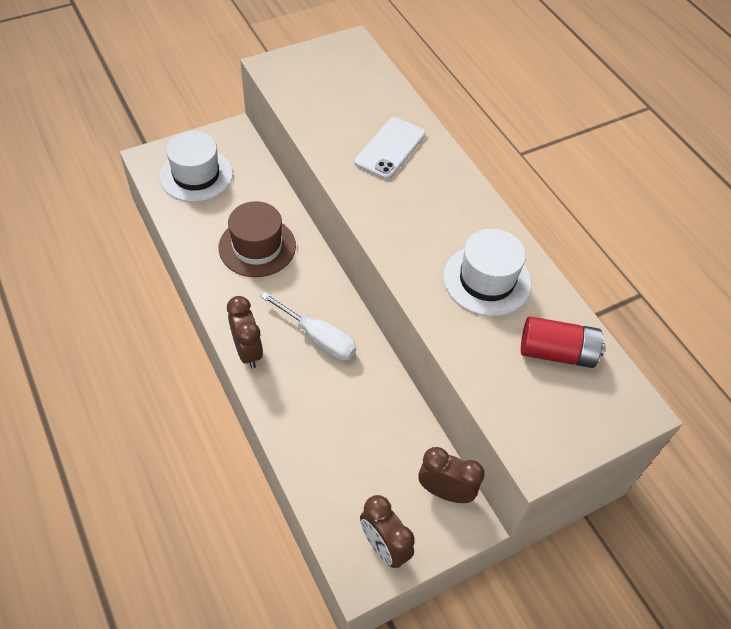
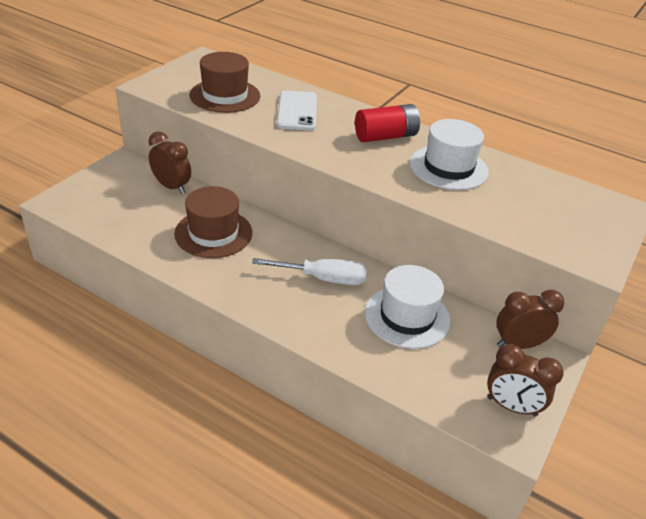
camera: 30 degrees left, 15 degrees down
(196, 175) = (112, 200): white hat -> white hat (407, 316)
(247, 351) = (270, 311): brown clock -> brown clock (172, 187)
(334, 103) = (225, 95): none -> brown hat
(557, 352) = (540, 194): red battery -> red battery (385, 136)

